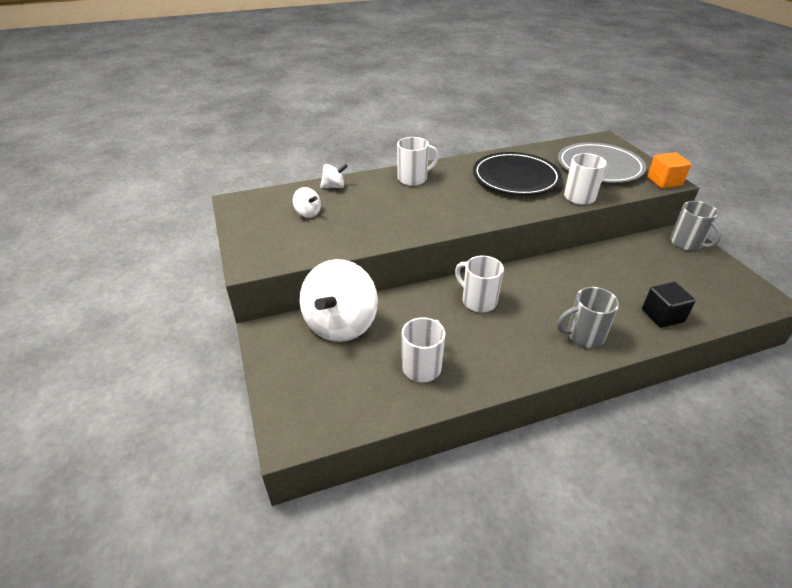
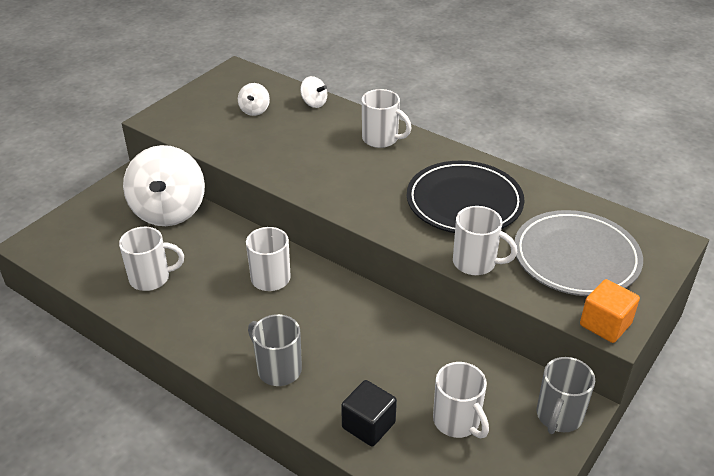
camera: 55 degrees right, 0 degrees up
(340, 324) = (169, 211): white spinning top -> white spinning top turned 75 degrees counterclockwise
(675, 279) = (457, 421): none -> white mug

